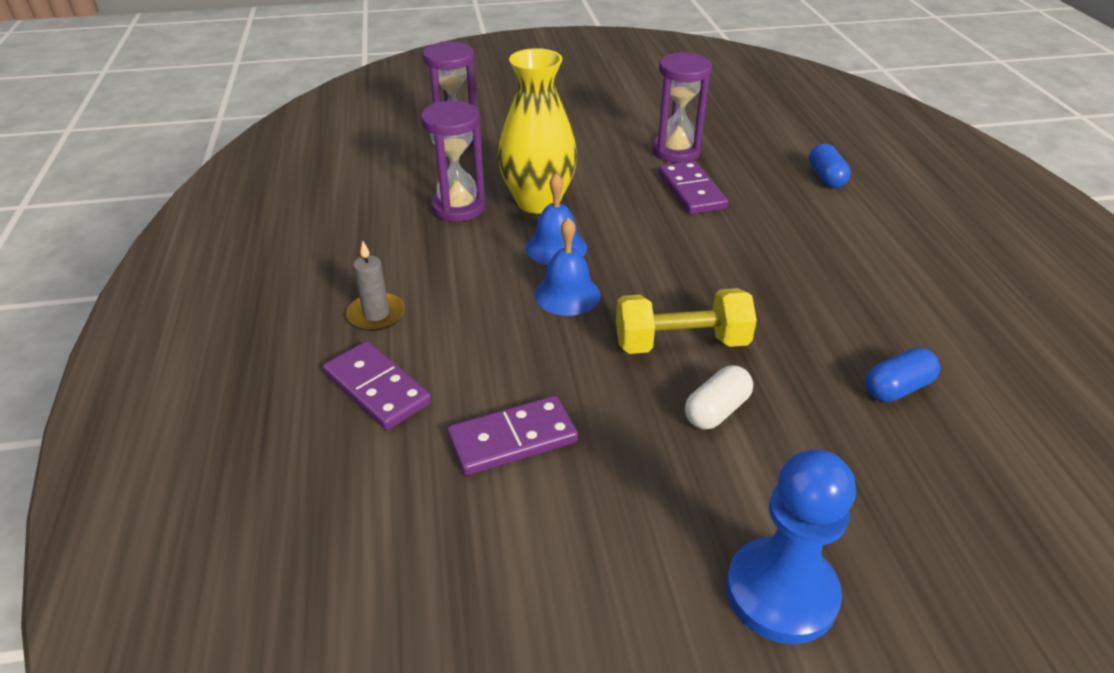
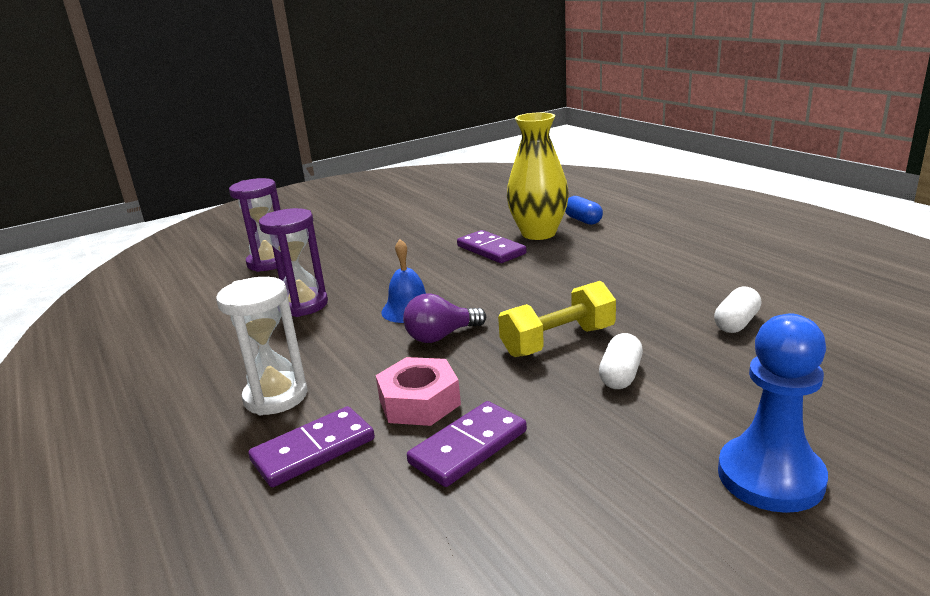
camera: 20 degrees left, 15 degrees down
(376, 314) = (276, 397): grey candle -> white hourglass
(377, 388) = (313, 450): purple domino -> purple domino turned 60 degrees counterclockwise
(499, 369) = (419, 402): none -> pink nut
(538, 202) = (371, 285): yellow vase -> yellow vase (538, 233)
(567, 294) = (441, 336): blue bell -> purple light bulb
(676, 151) = (460, 230): purple hourglass -> none
(897, 388) = (736, 323): blue capsule -> white capsule

